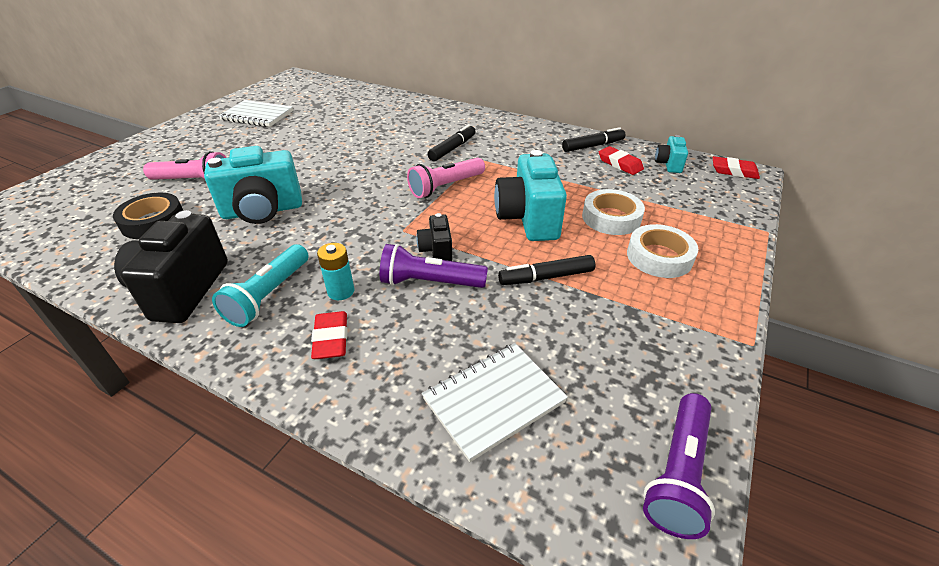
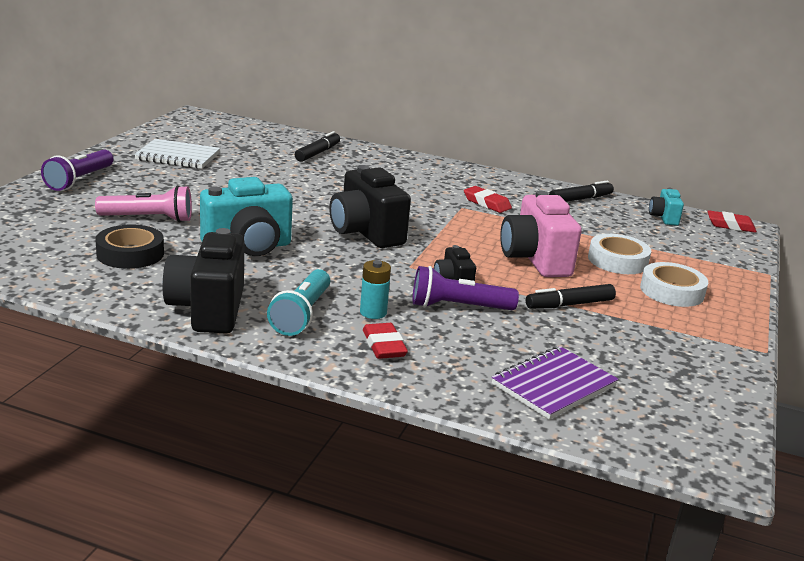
camera: 10 degrees left, 15 degrees down
(378, 191) = (366, 233): none -> black camera
(445, 187) = (437, 231): pink flashlight -> none
(452, 149) = (428, 197): black marker -> black marker (317, 153)
(494, 401) = (554, 385): white notebook -> purple notebook
(528, 219) = (535, 260): turquoise camera -> pink camera
(620, 164) = (613, 216): red eraser -> red eraser (487, 203)
(678, 473) = (718, 425): purple flashlight -> purple flashlight (79, 180)

